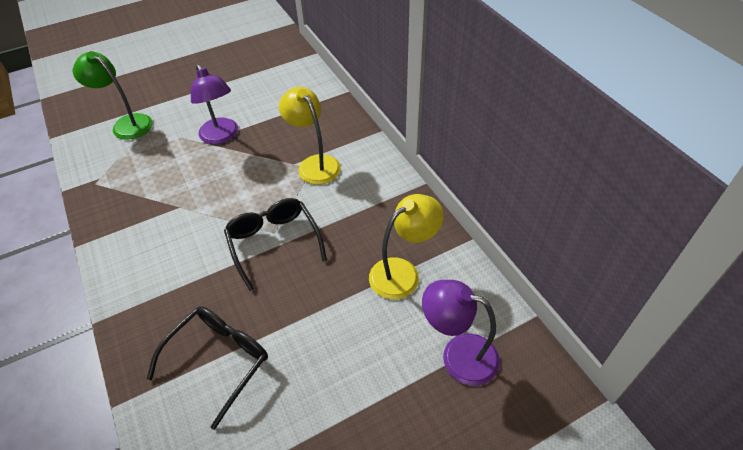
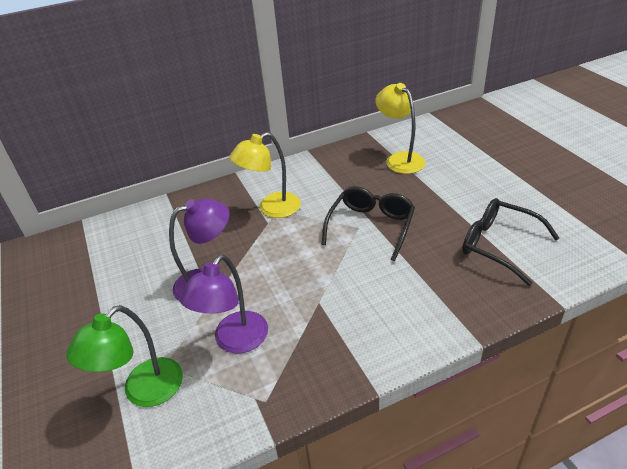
camera: 85 degrees left, 10 degrees down
(274, 243) = (371, 226): black glasses -> black glasses turned 135 degrees clockwise
(458, 355) = (464, 138): purple lamp -> purple lamp (235, 341)

